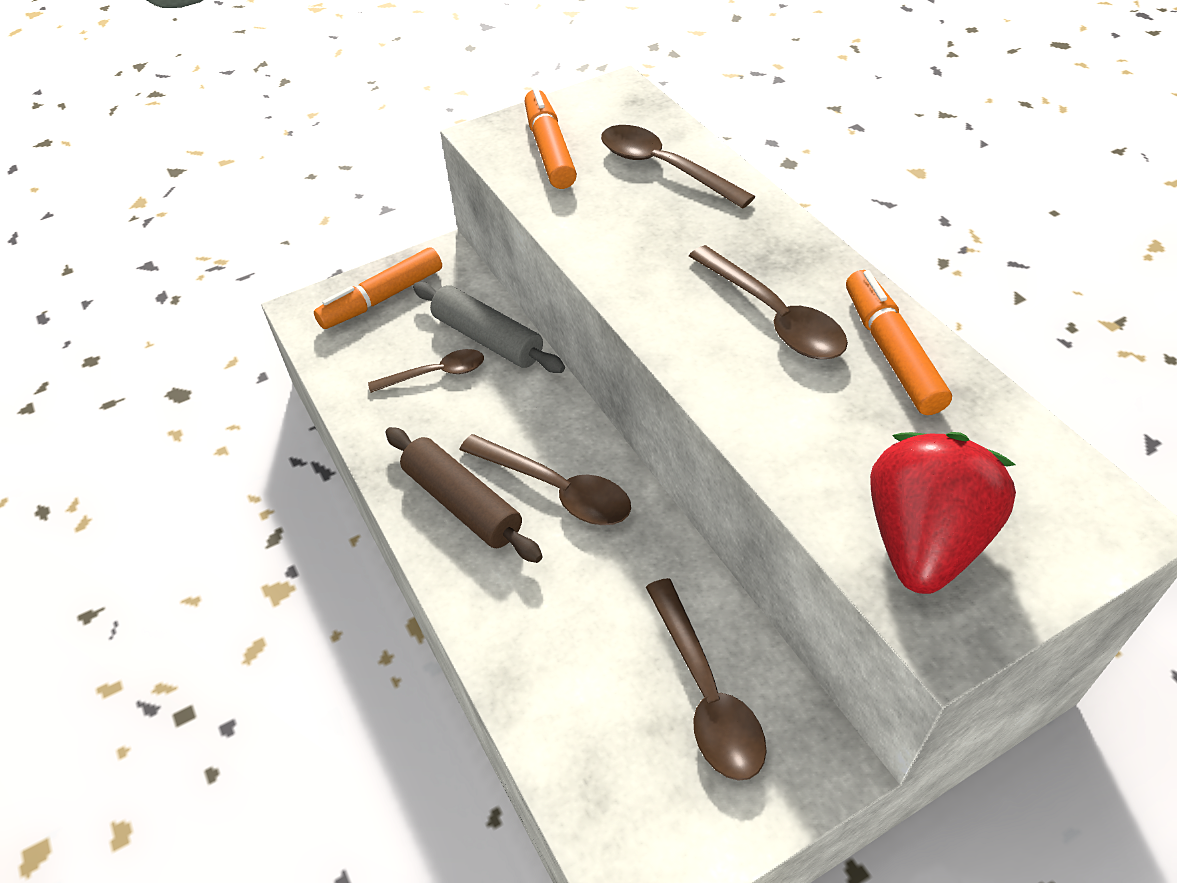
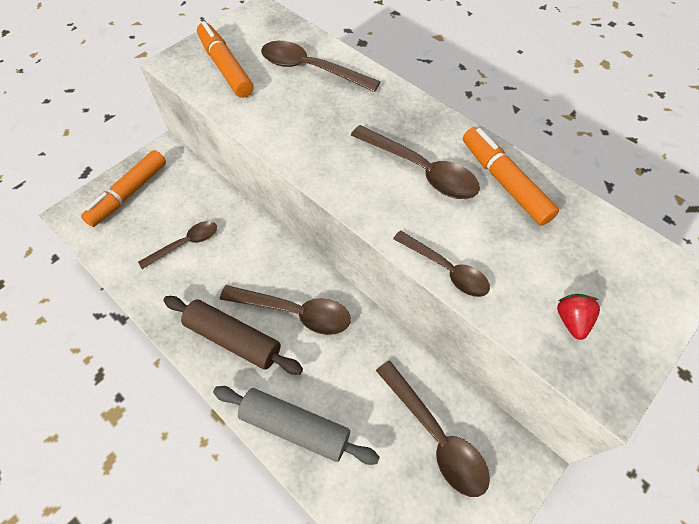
camera: 20 degrees left, 10 degrees up
(488, 338) = (214, 209): grey rolling pin -> grey rolling pin (295, 426)
(763, 442) = (446, 269): none -> brown spoon
(923, 541) = (571, 320): red strawberry -> red strawberry, size x0.42

